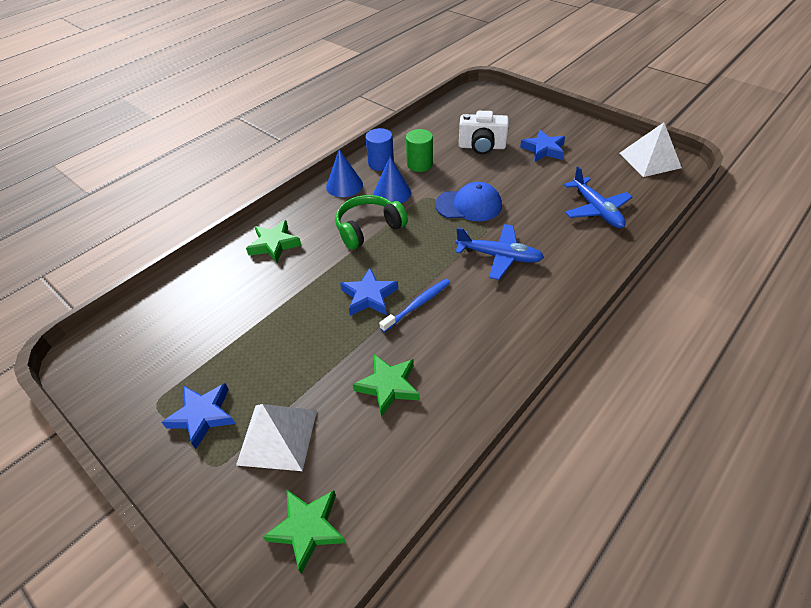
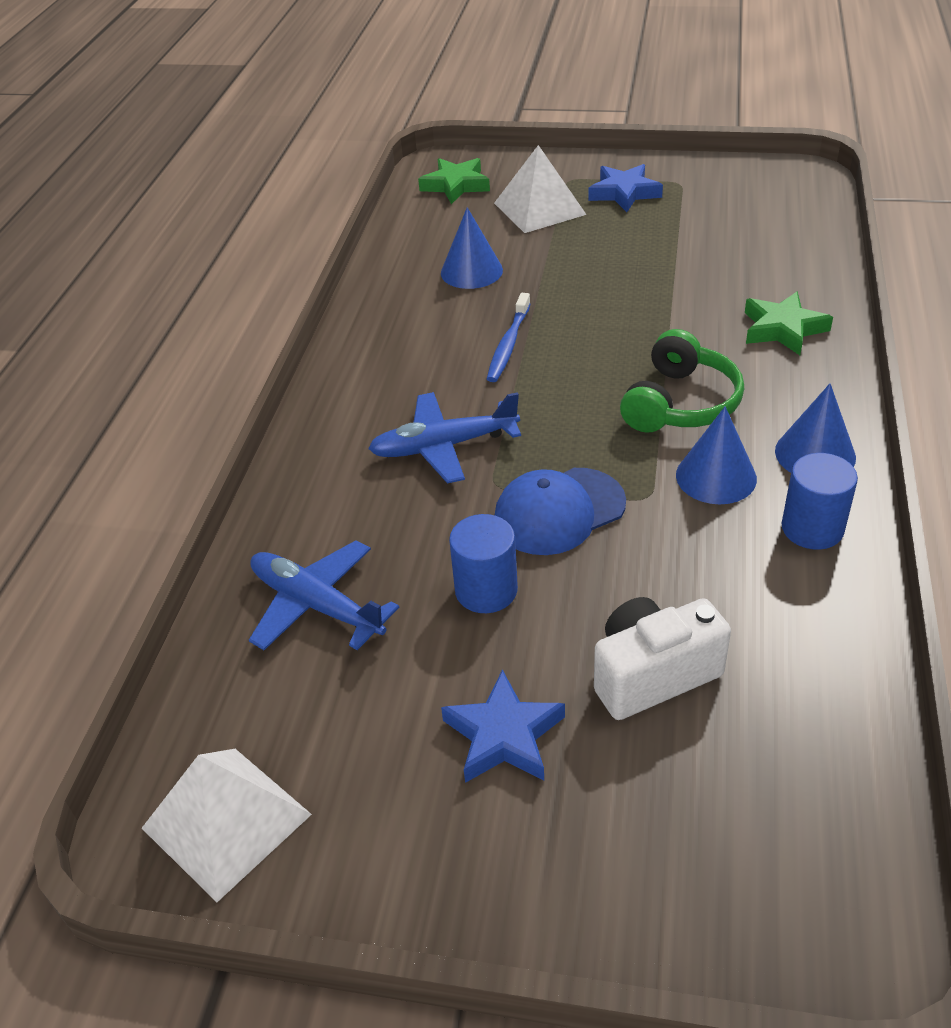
camera: 150 degrees right, 5 degrees down
(369, 296) = (579, 329): blue star -> none
(388, 386) = (471, 271): green star -> blue cone
(419, 164) = (736, 561): green cylinder -> none
(521, 189) = (486, 590): none -> blue cylinder

